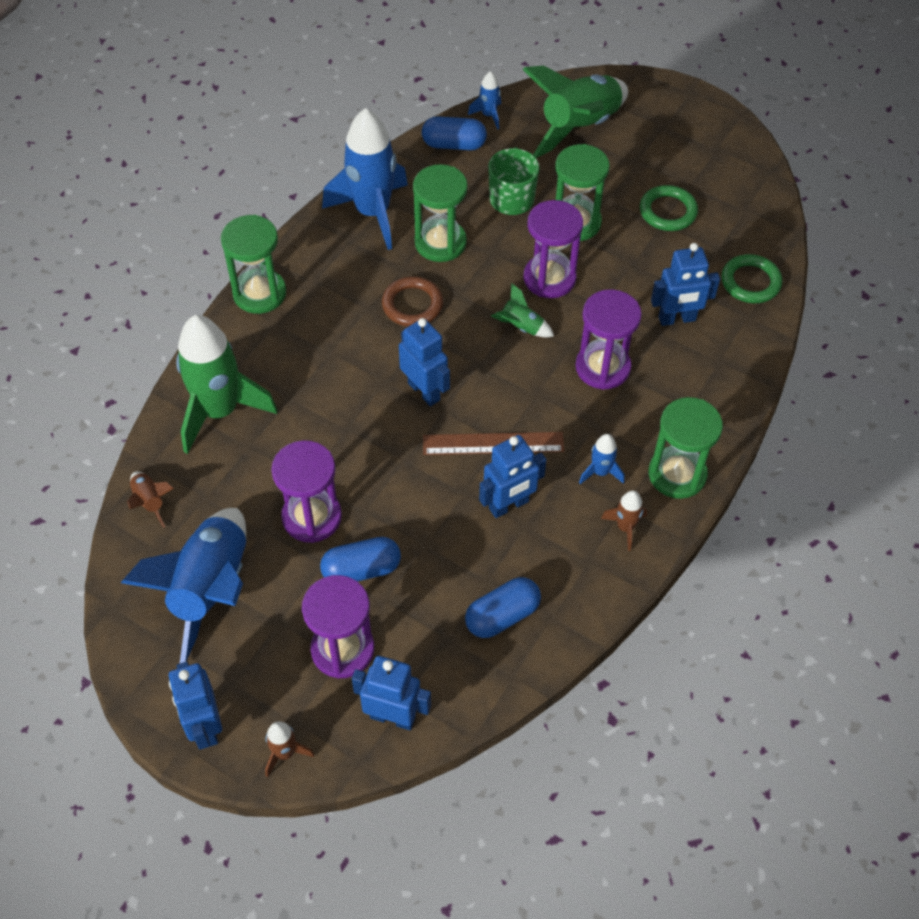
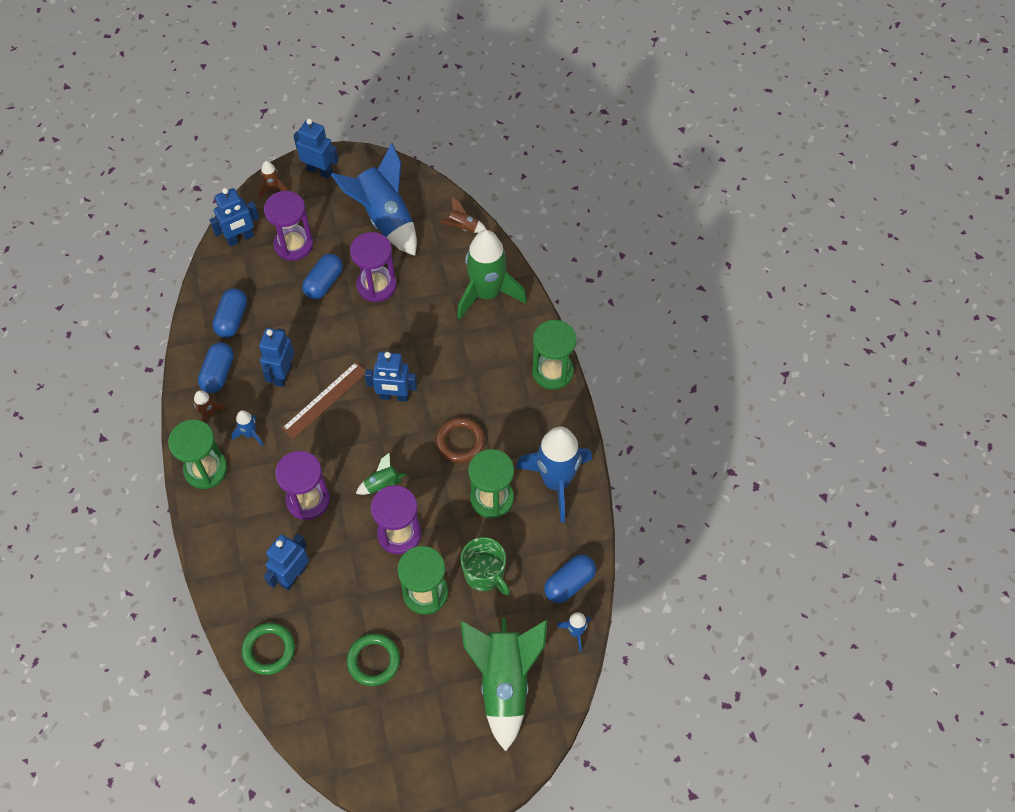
camera: 135 degrees right, 5 degrees up
(575, 564) = (218, 374): none -> blue capsule

